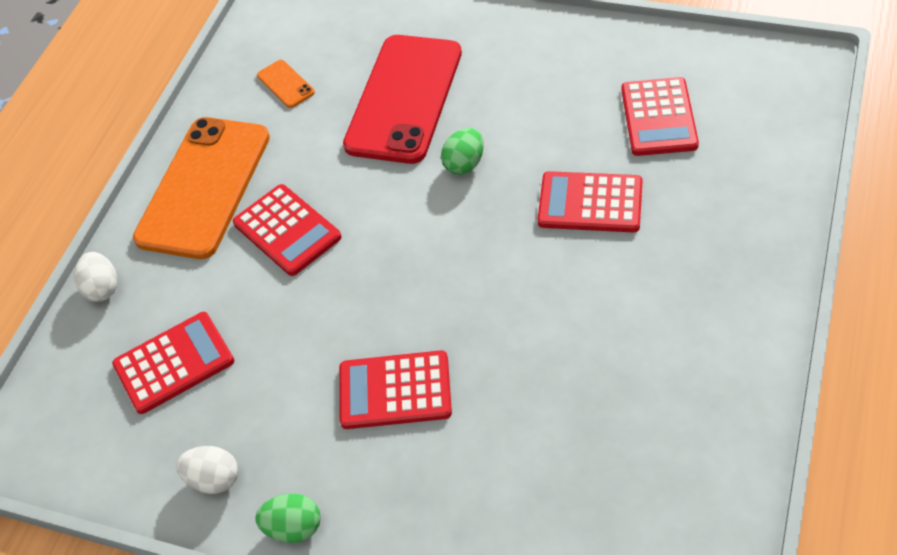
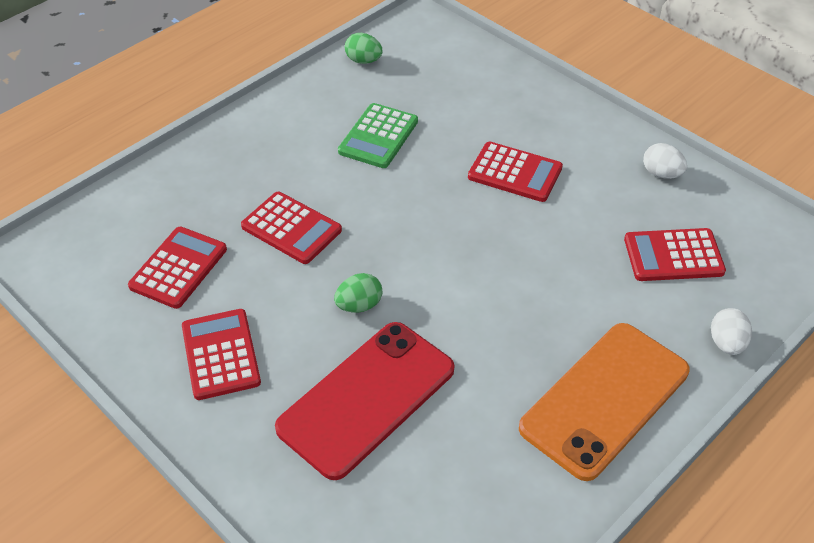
camera: 160 degrees left, 5 degrees down
(285, 84) = (474, 484): orange phone -> none
(287, 230) = (542, 319): red calculator -> red calculator (220, 354)
(294, 527) = (616, 131): green egg -> green egg (363, 61)
(591, 363) = (378, 136): none -> green calculator

